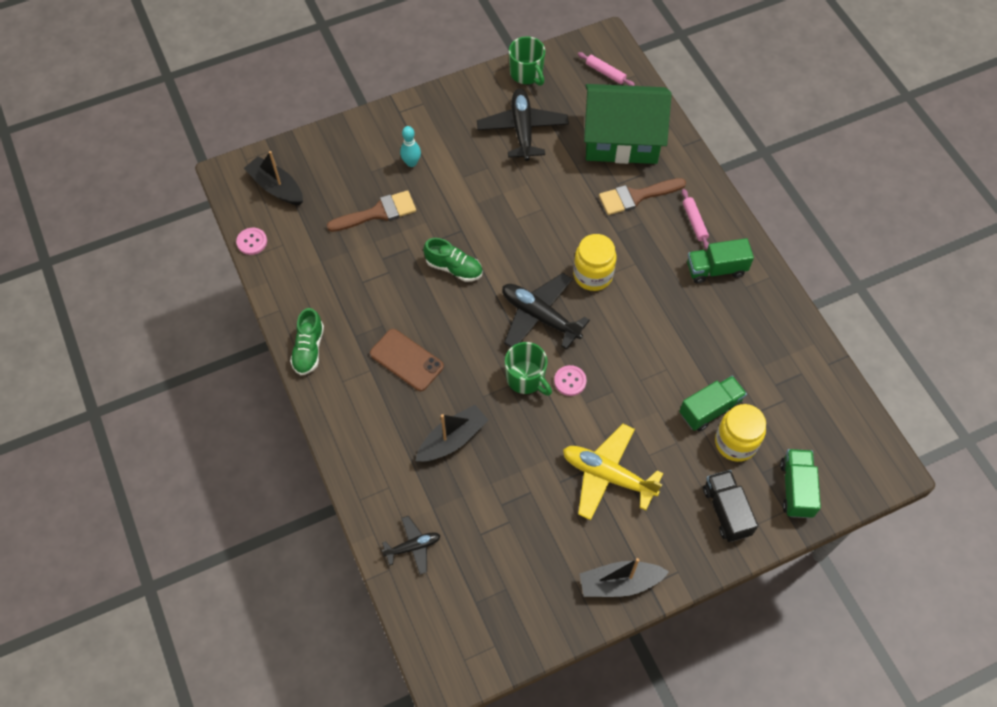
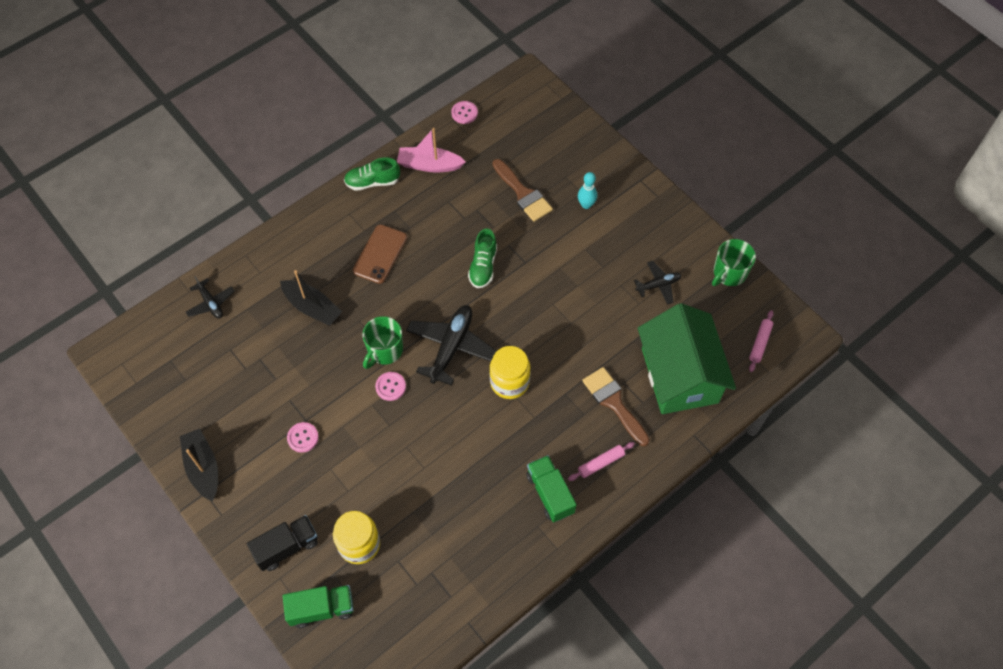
camera: 75 degrees right, 0 degrees up
(276, 187) = (524, 113): black boat -> none
(308, 289) = (429, 165): none -> pink boat
(522, 129) = (658, 285): black plane -> black plane, size x0.56
(607, 475) = (303, 438): yellow plane -> pink button
(710, 409) = (389, 515): green truck -> none

